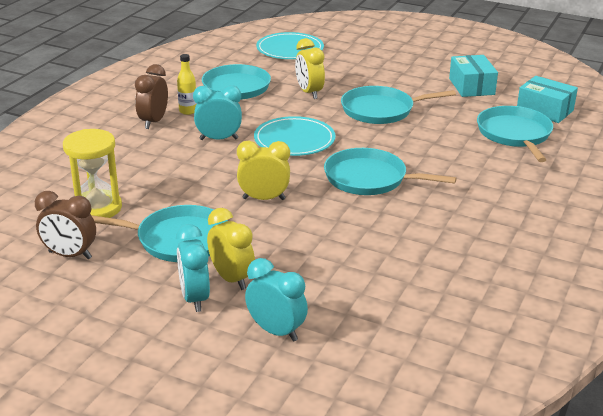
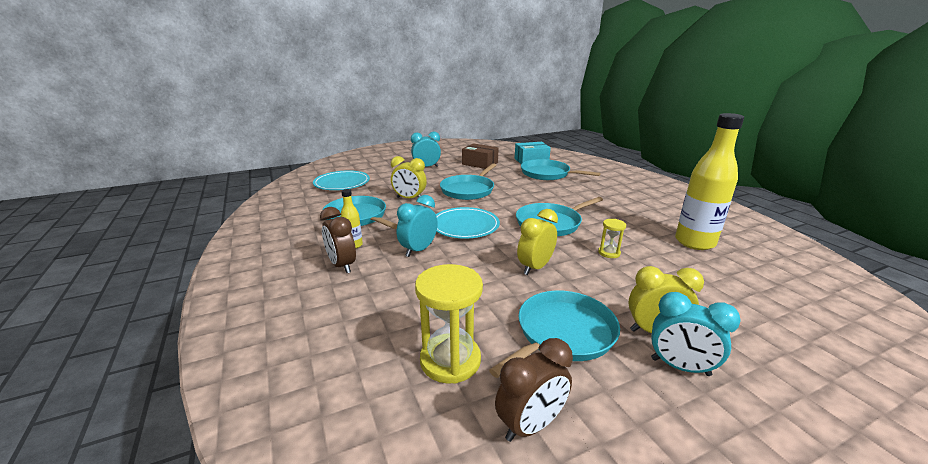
camera: 50 degrees left, 5 degrees down
(276, 331) = (758, 343): turquoise clock -> turquoise clock (426, 167)
(348, 226) = (609, 253): none -> yellow hourglass
(453, 270) = (694, 242): none -> yellow bottle
(471, 86) = (480, 163): turquoise box -> brown box

